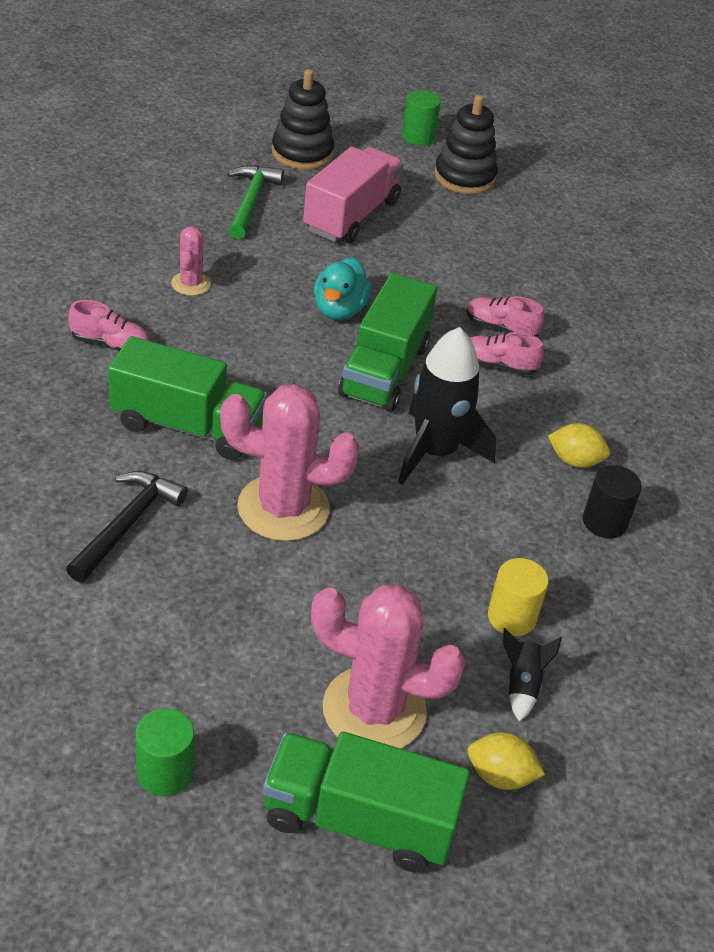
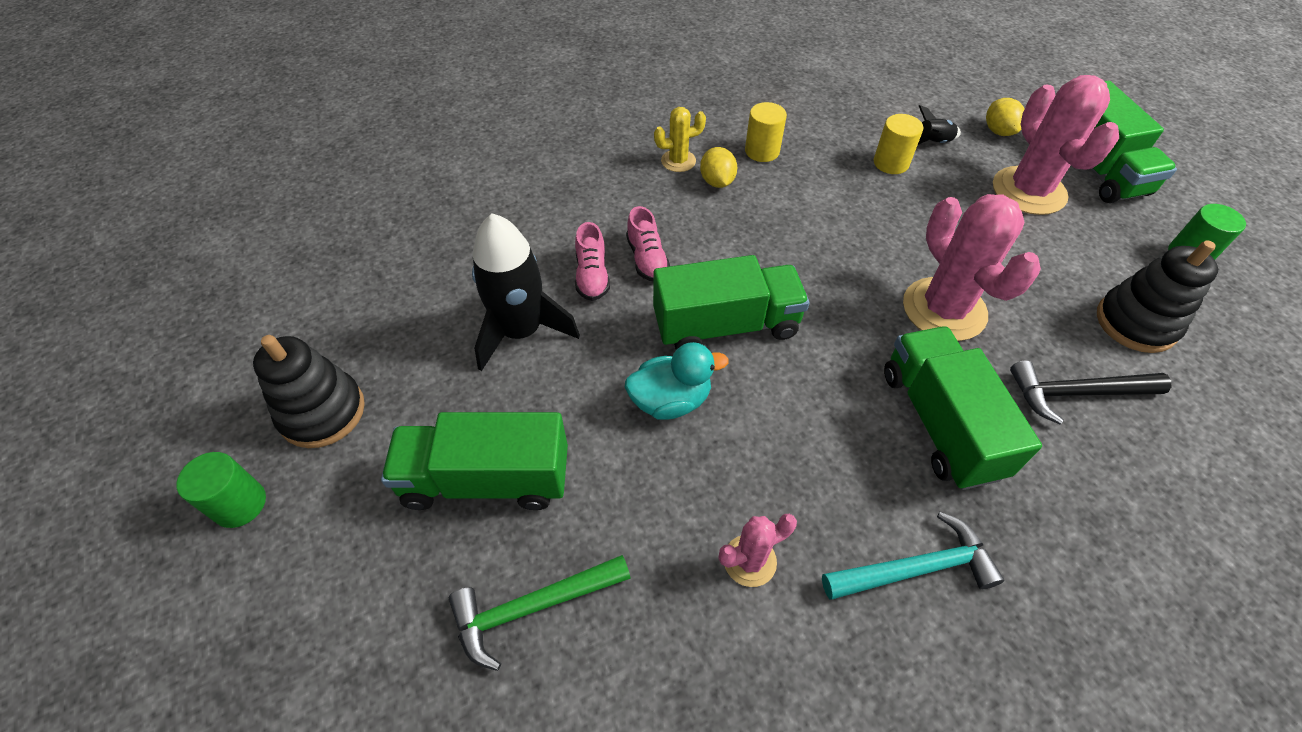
camera: 115 degrees left, 10 degrees up
(110, 344) = (915, 568): pink shoe -> turquoise hammer
(302, 153) = (363, 620): black stacking toy -> black stacking toy (1135, 323)
(351, 216) = (486, 479): pink truck -> green truck
(435, 452) = (788, 253): black rocket -> black rocket (521, 331)
(604, 522) = (762, 151): black cylinder -> yellow cylinder
(628, 451) = (678, 161): none -> yellow cactus

